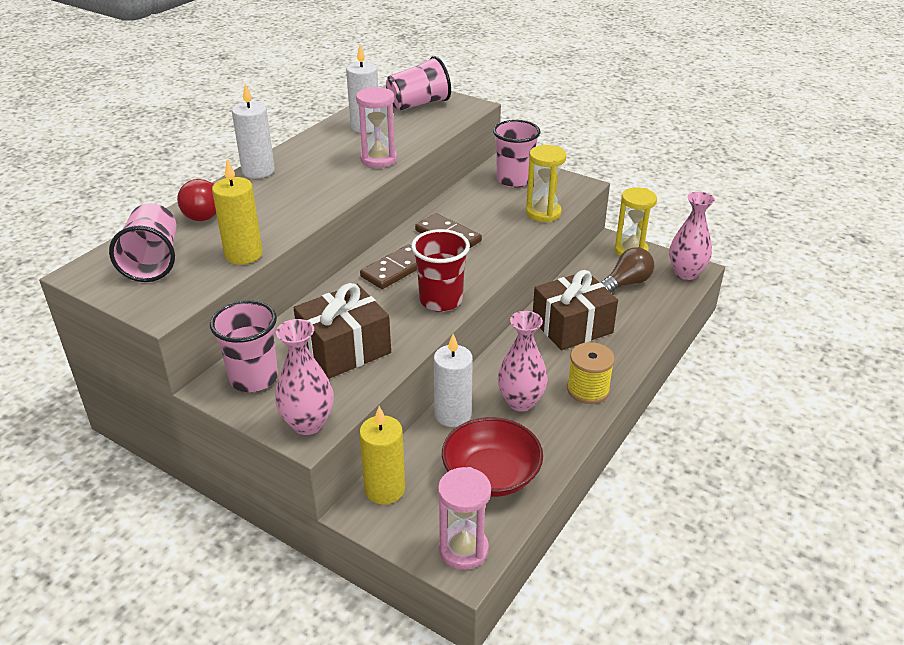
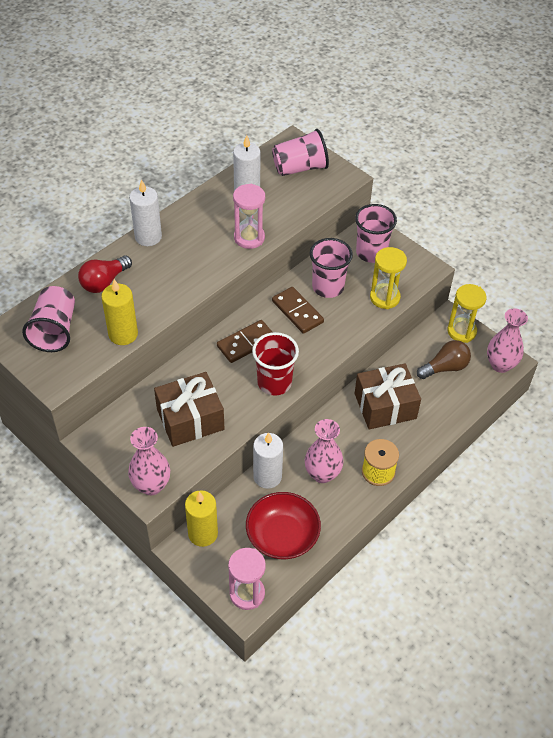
camera: 10 degrees right, 15 degrees up
(254, 378) = (119, 436): pink cup -> pink cup (328, 287)

